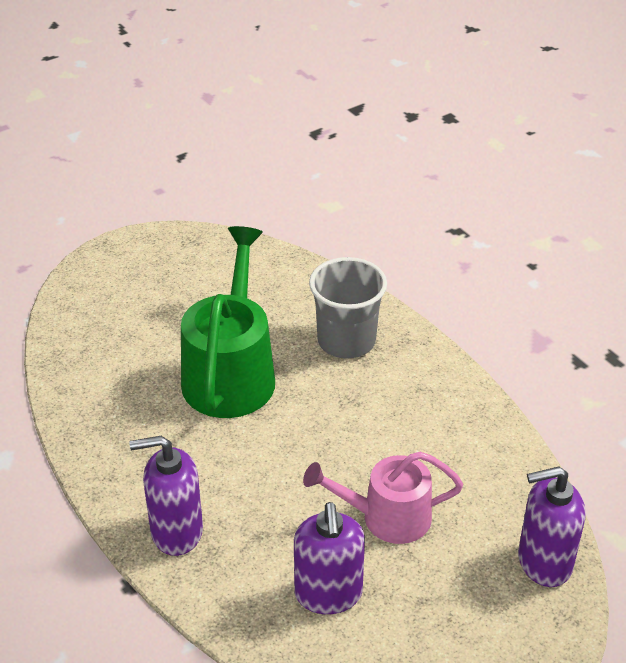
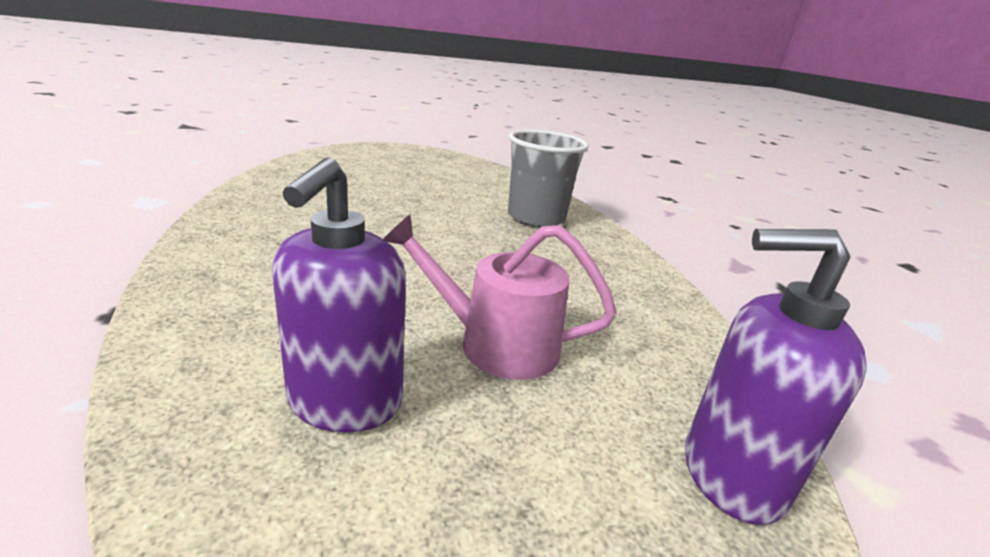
camera: 15 degrees right, 15 degrees down
(176, 532) = (227, 283): purple soap dispenser -> none
(231, 373) = (412, 208): green watering can -> none

